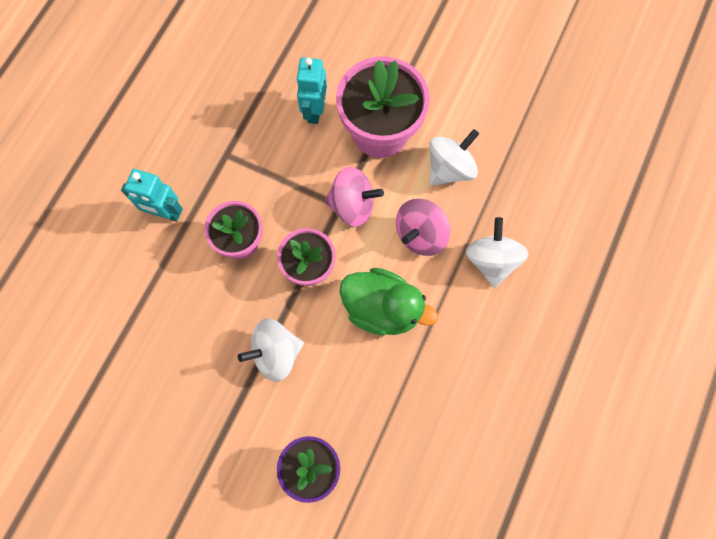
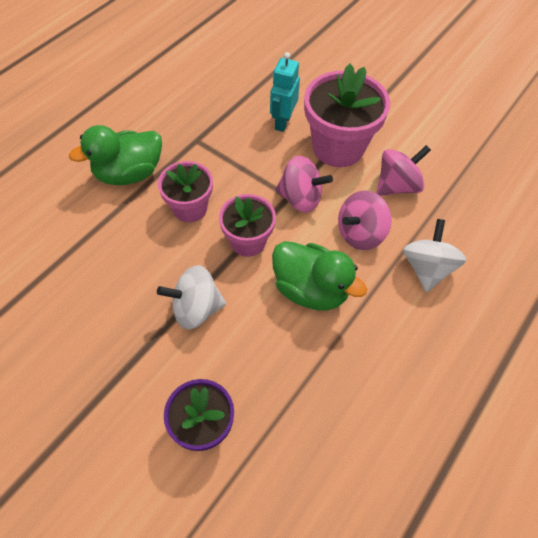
camera: 10 degrees right, 15 degrees down
(165, 213) = (129, 173): turquoise robot -> green duck
(449, 168) = (397, 186): white spinning top -> pink spinning top

